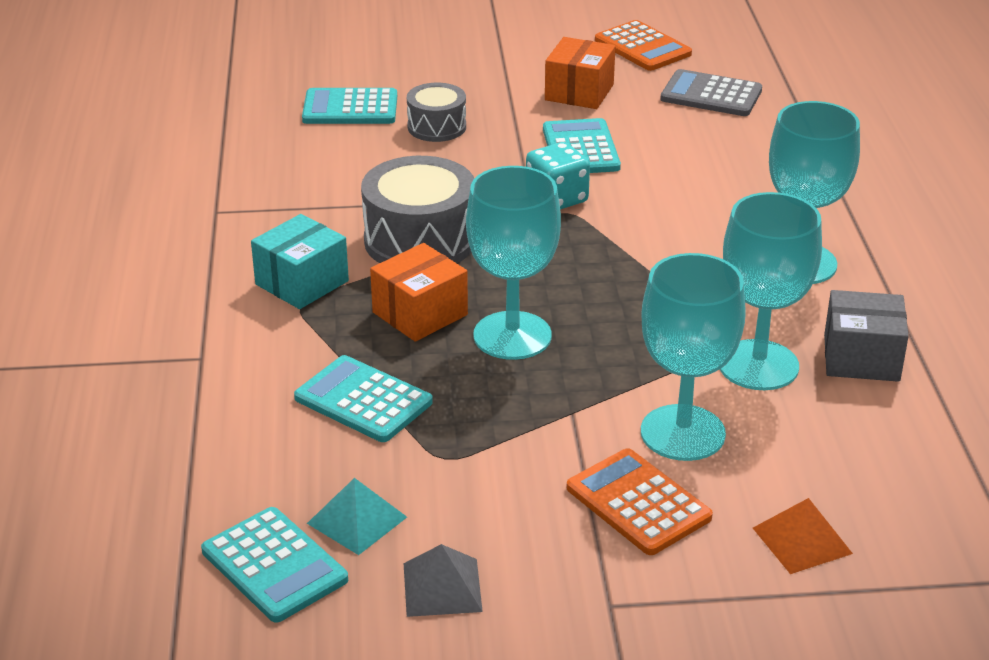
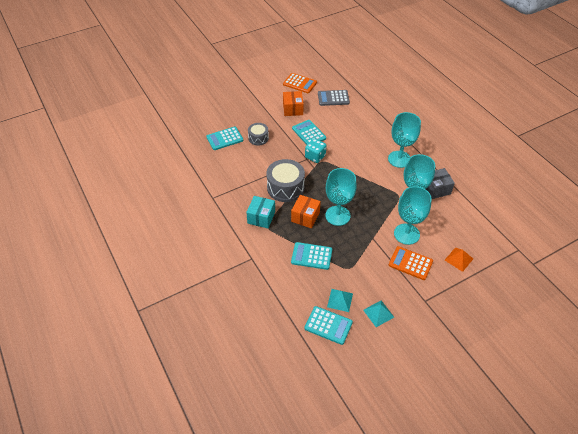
camera: 25 degrees left, 15 degrees up
(442, 587) = (378, 313): grey pyramid -> turquoise pyramid

